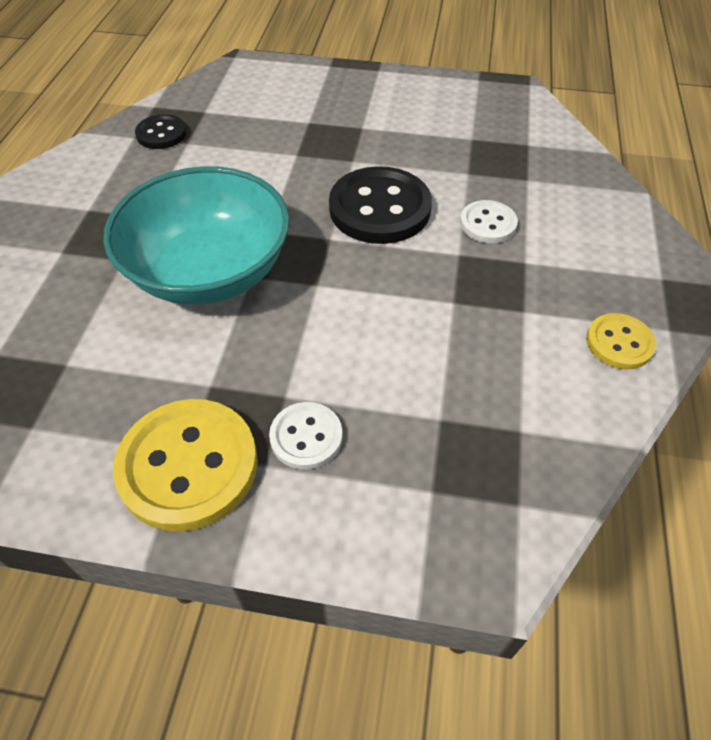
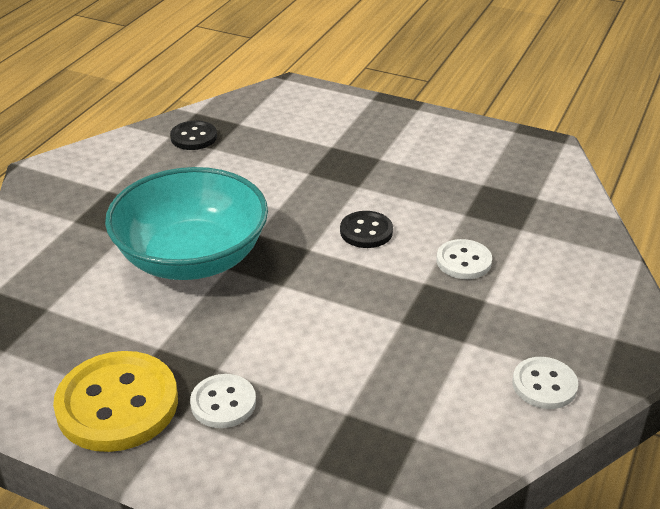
camera: 15 degrees right, 15 degrees down
(380, 208) = (366, 231): black button -> black button, size x0.54
(619, 343) = (544, 385): yellow button -> white button

